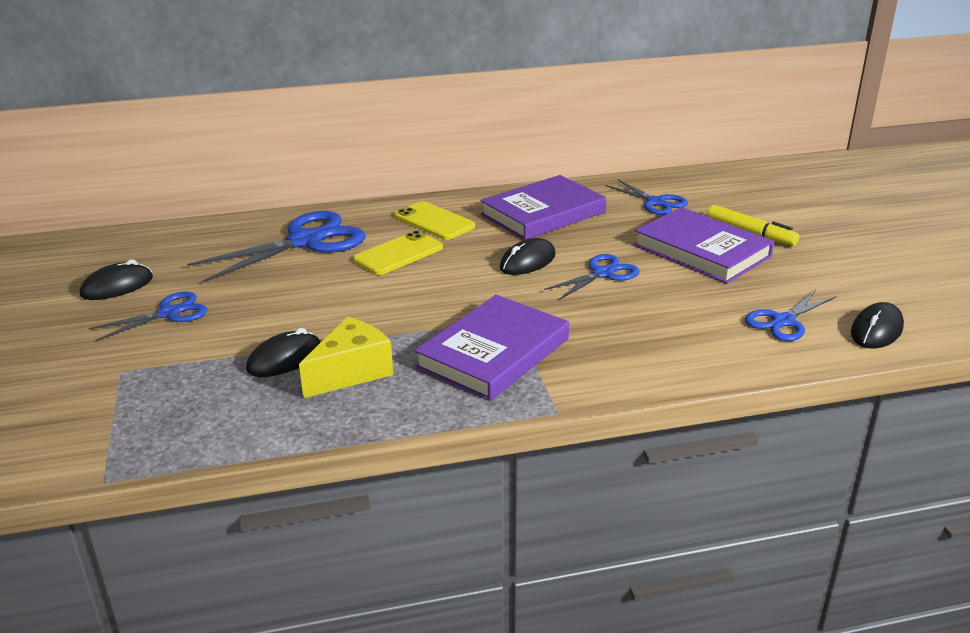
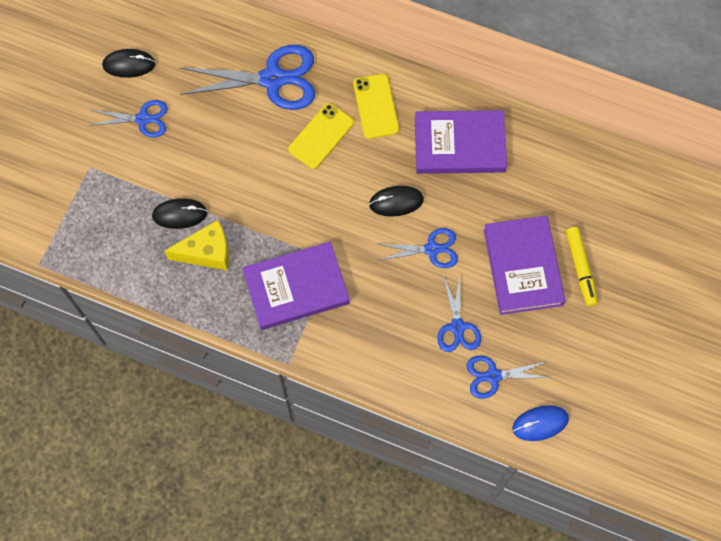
camera: 35 degrees right, 40 degrees up
(398, 254) = (321, 136): yellow phone -> yellow phone turned 45 degrees counterclockwise
(656, 202) = (554, 182): blue scissors -> blue scissors (457, 327)
(876, 330) = (540, 423): black mouse -> blue mouse

